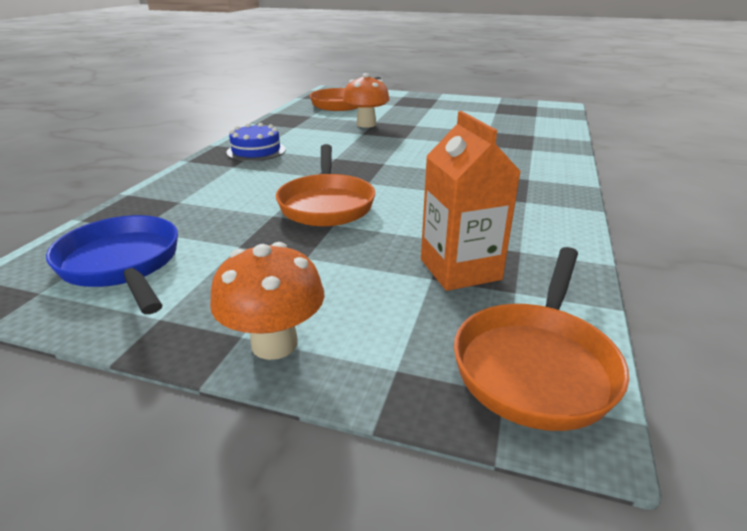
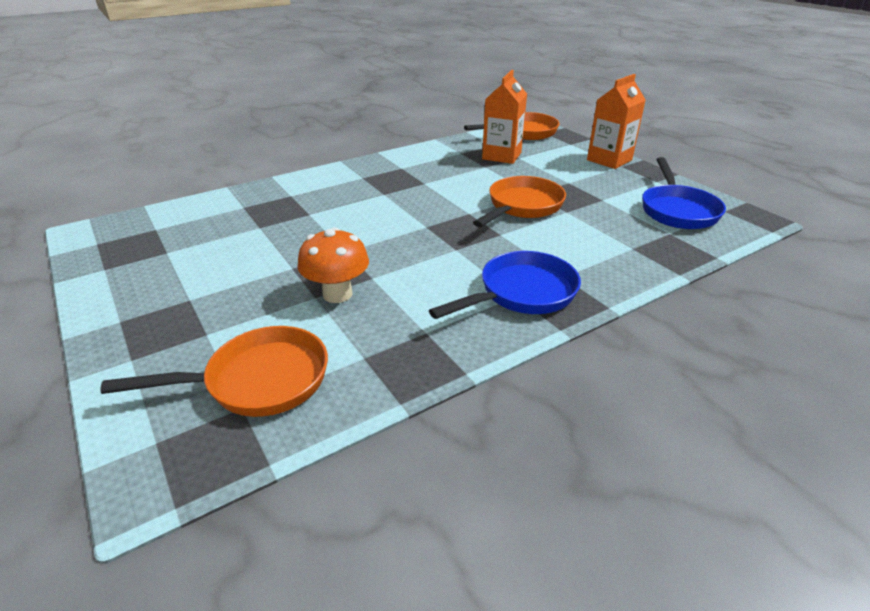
camera: 140 degrees left, 5 degrees up
(256, 151) = (522, 293): blue cake -> blue pan
(274, 344) = (609, 160): orange mushroom -> orange carton

